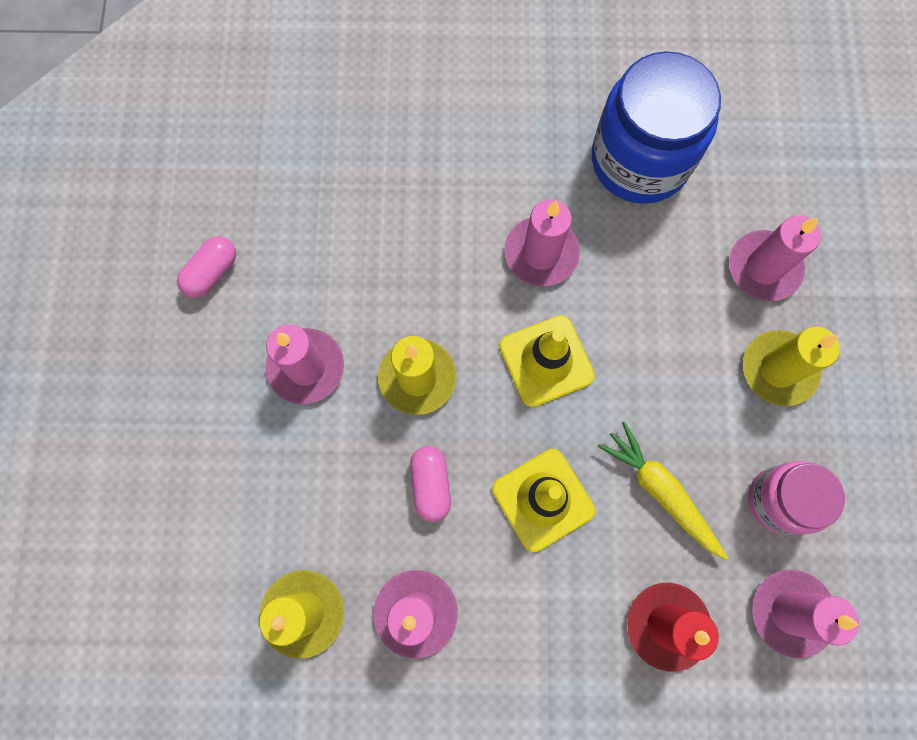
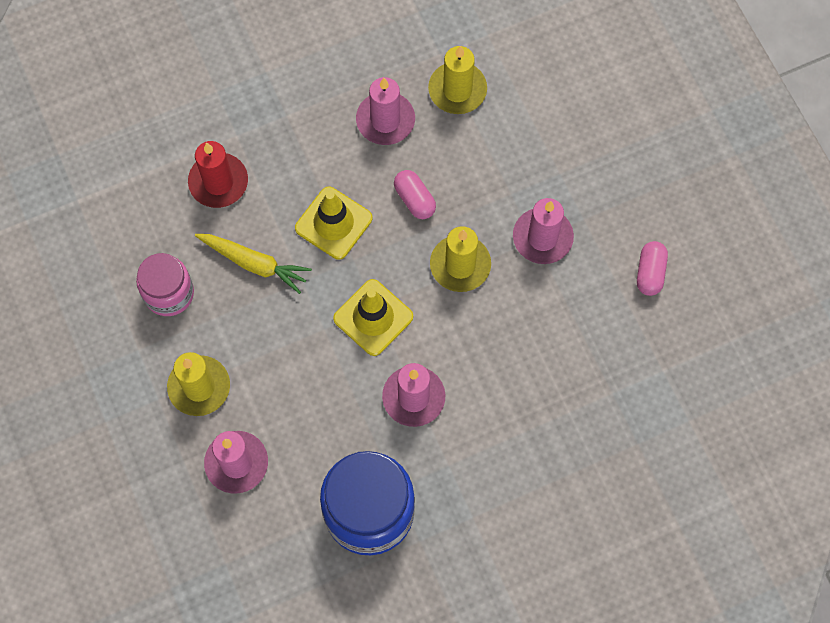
camera: 155 degrees right, 5 degrees down
(790, 612) = (138, 225): pink candle -> none

